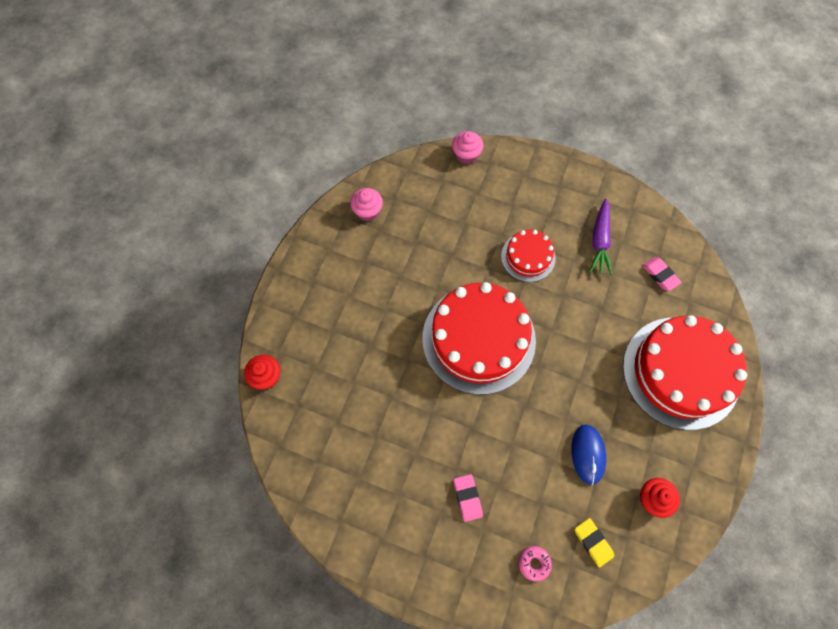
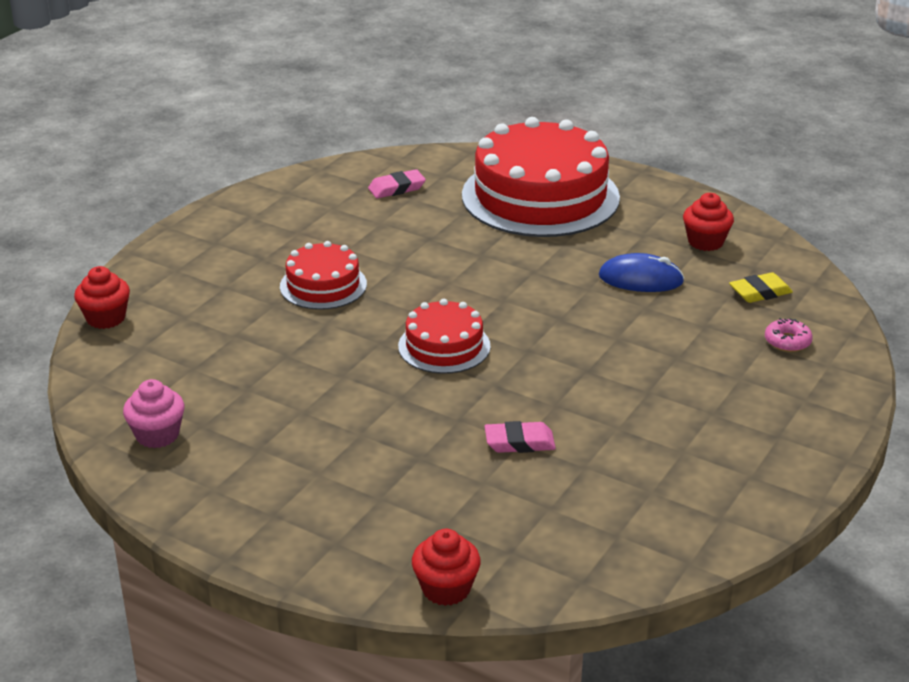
camera: 80 degrees left, 35 degrees down
(466, 155) = (106, 318): pink cupcake -> red cupcake
(467, 498) = (693, 386): pink eraser -> pink eraser (519, 442)
(478, 339) = (444, 346): red cake -> red cake, size x0.50
(599, 241) = (324, 224): purple carrot -> none

